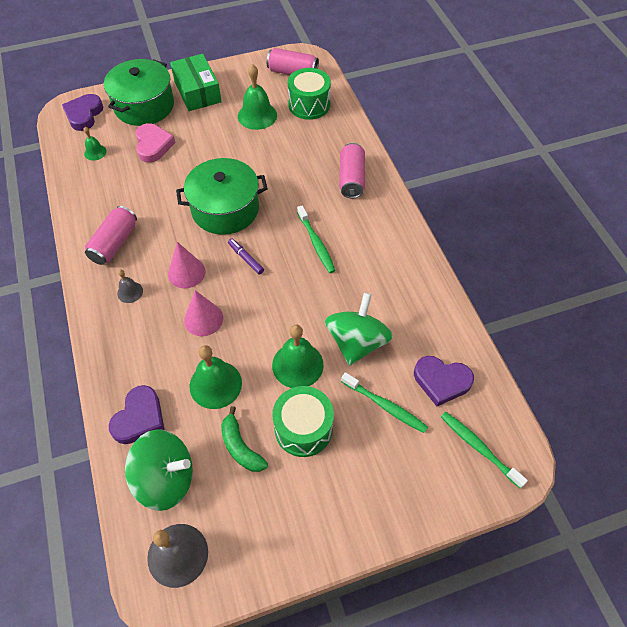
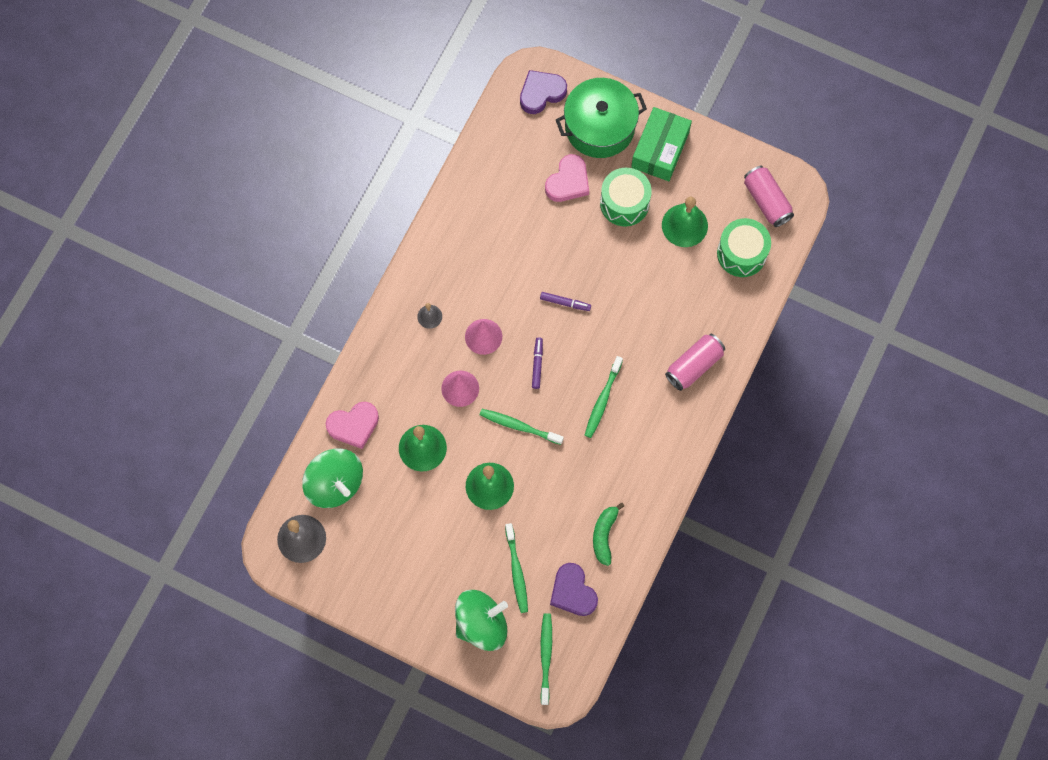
camera: 45 degrees right, 15 degrees up
(95, 152) = (516, 147): green bell -> none
(114, 243) = (455, 260): pink can -> none
(139, 418) = (354, 425): purple heart -> pink heart
(225, 209) = (565, 303): green pot -> purple marker
(241, 447) = (398, 507): green banana -> green banana (604, 535)
(276, 307) = (519, 426): none -> green toothbrush
(303, 428) = (448, 534): green drum -> green drum (624, 203)
(357, 342) = (547, 508): green spinning top -> green spinning top (481, 624)

